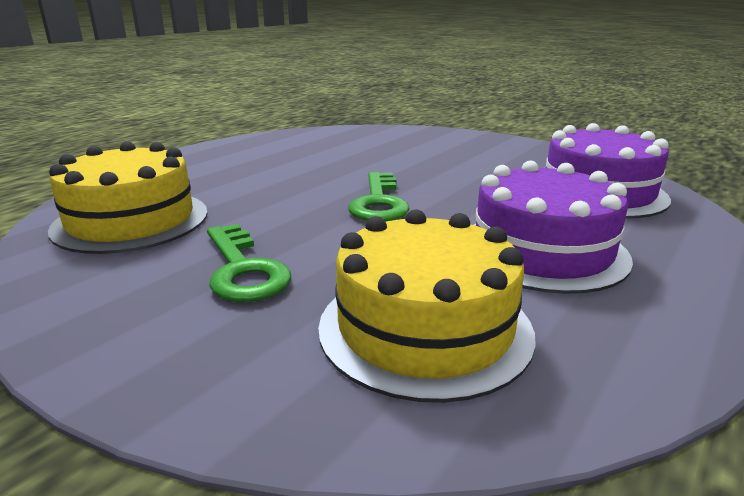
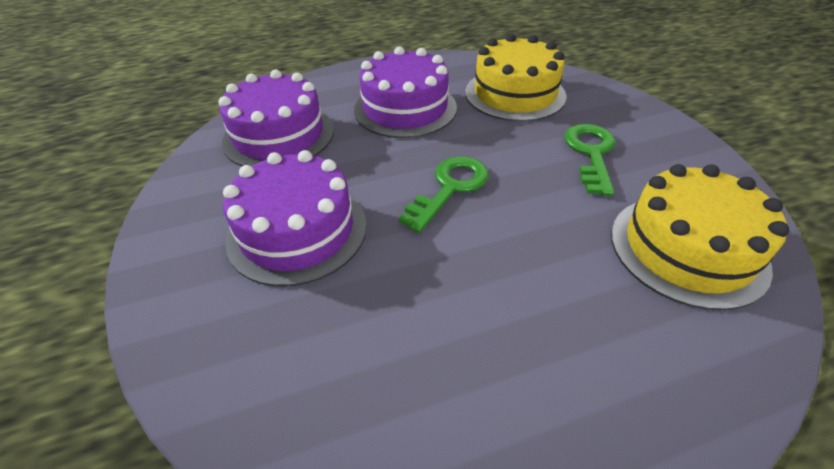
camera: 145 degrees left, 20 degrees up
(453, 162) = (297, 231): none -> purple cake

